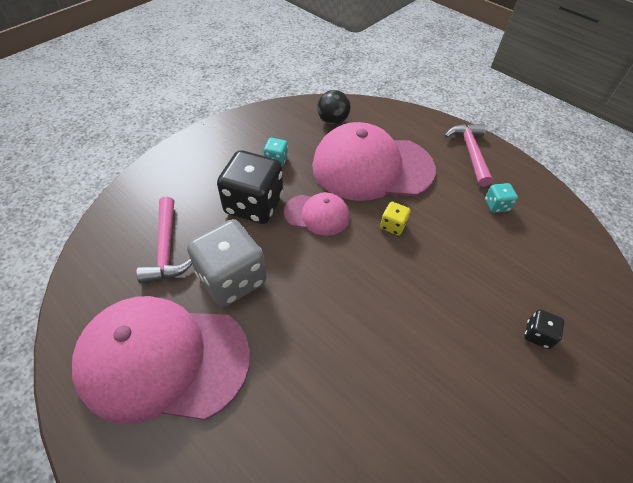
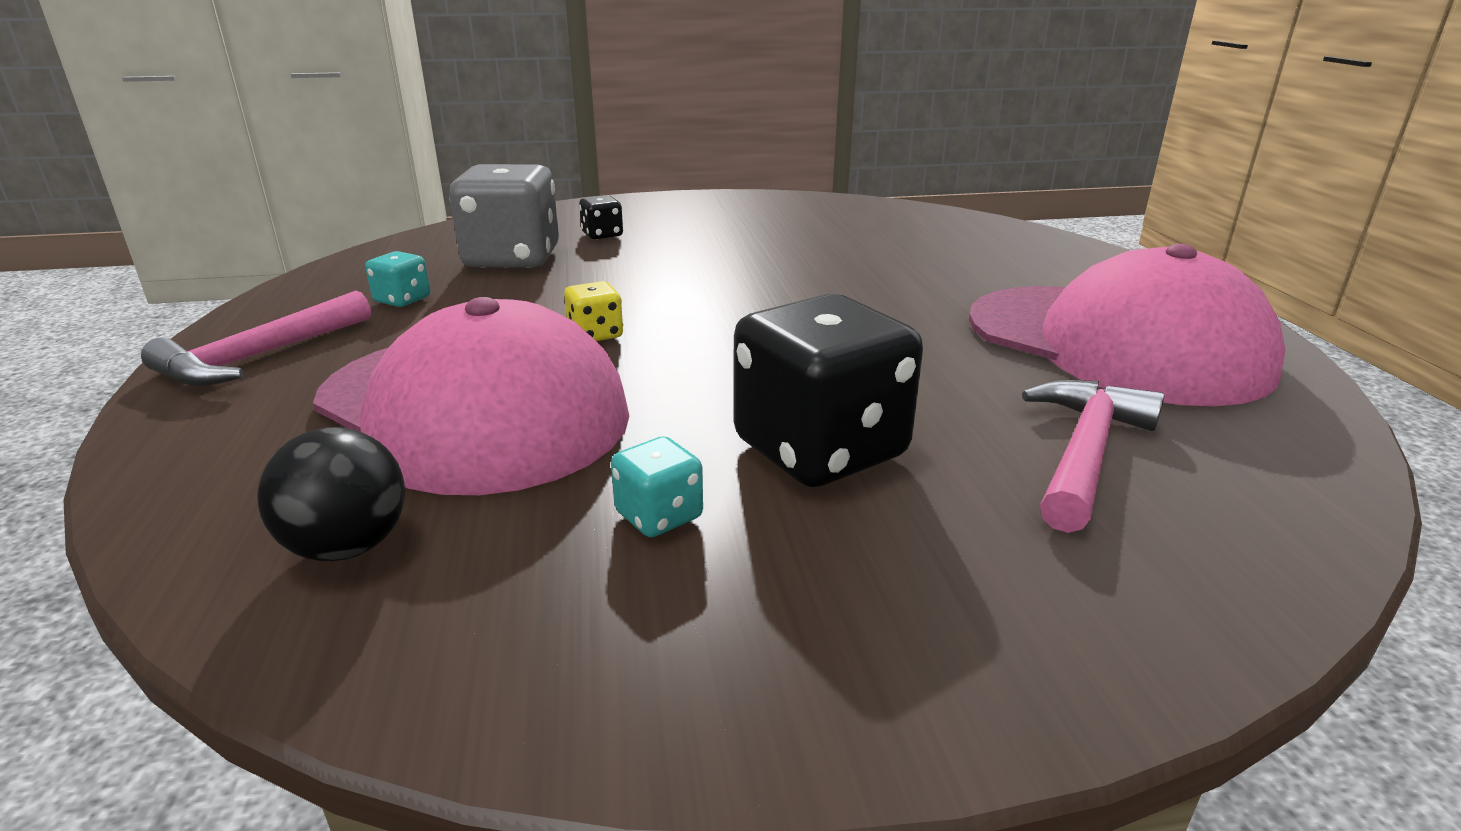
camera: 140 degrees left, 25 degrees down
(232, 278) = (954, 374): grey dice -> grey dice (512, 259)
(317, 214) = (702, 389): pink cap -> none

